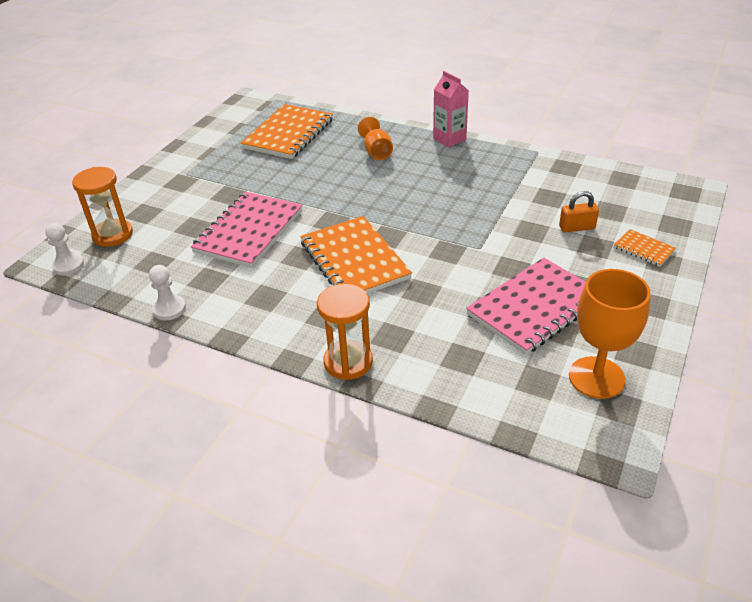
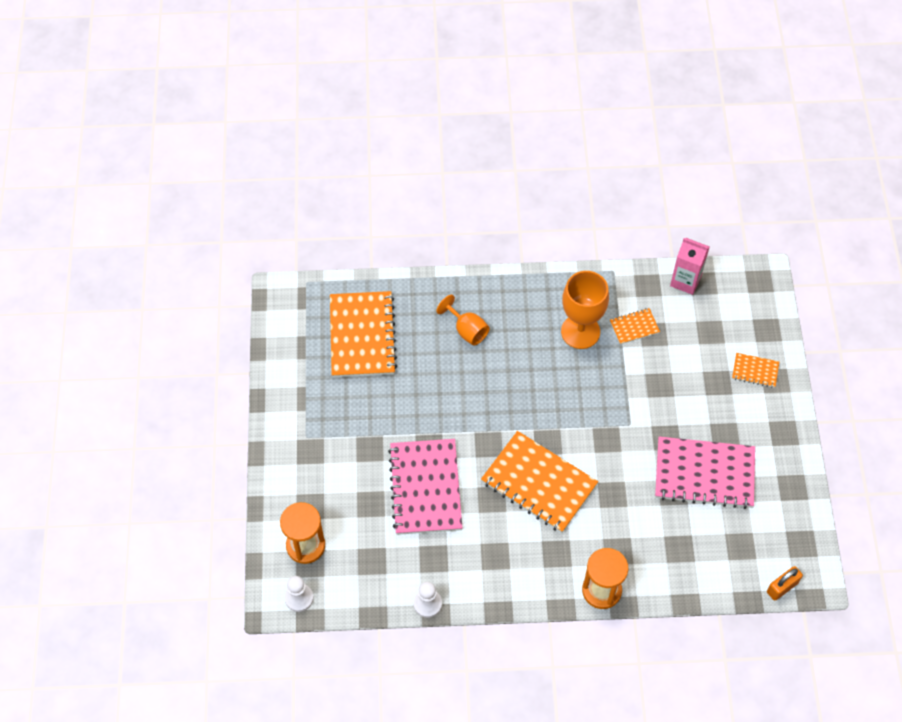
camera: 30 degrees left, 20 degrees up
(449, 139) = (523, 283): pink carton -> pink carton (685, 281)
(533, 188) = (634, 327): none -> orange notebook
(534, 307) = (704, 474): pink notebook -> pink notebook turned 75 degrees clockwise
(577, 228) = (693, 366): orange padlock -> orange padlock (782, 587)
(596, 377) = (777, 524): orange goblet -> orange goblet (580, 331)

